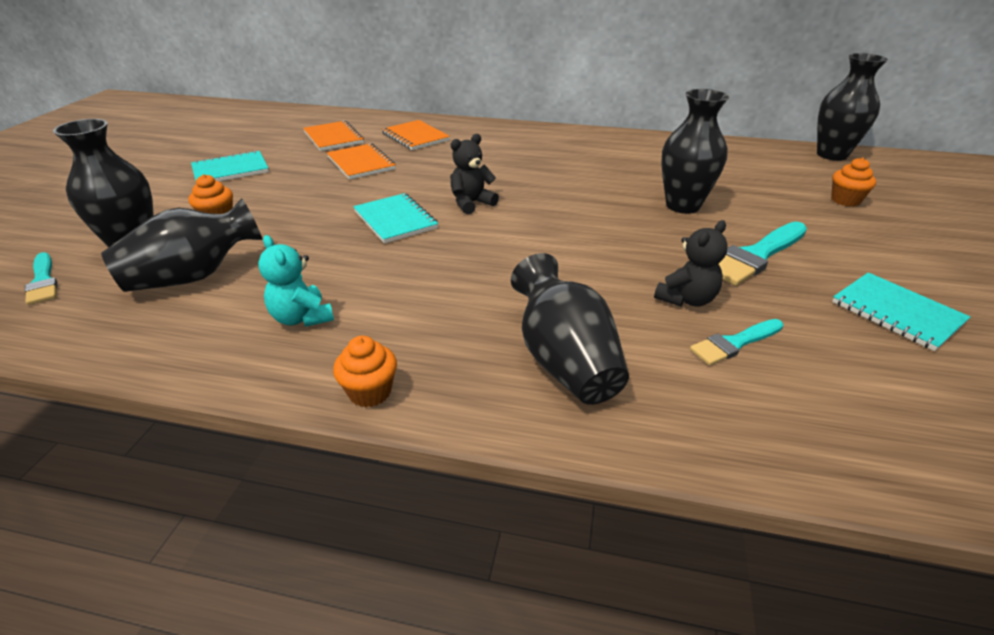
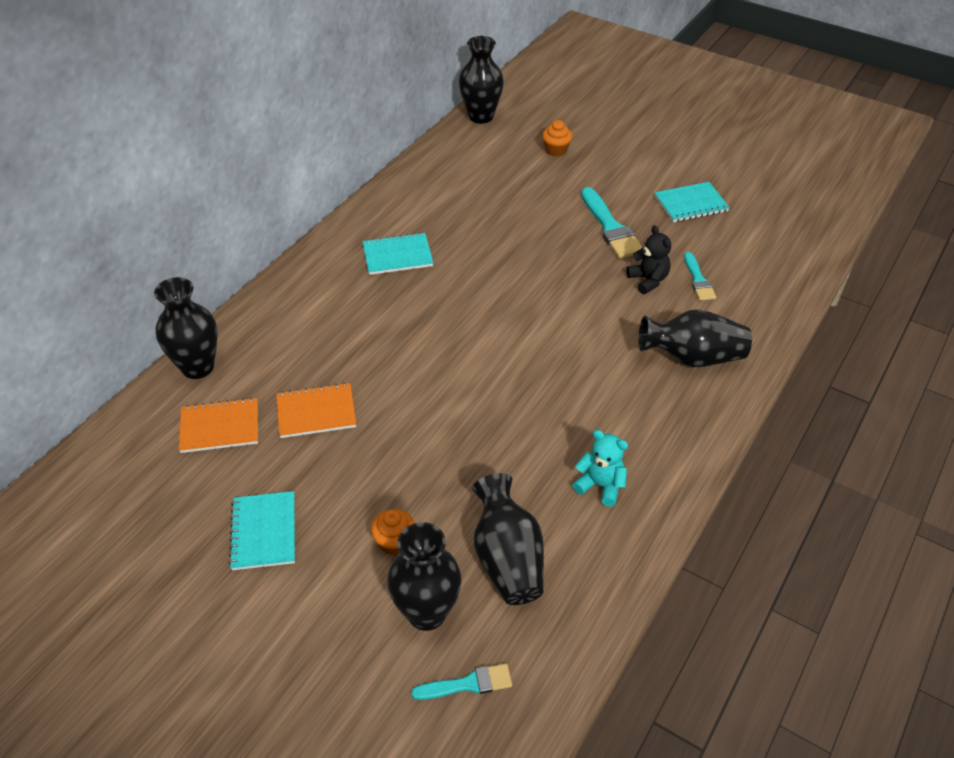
camera: 70 degrees left, 10 degrees up
(302, 318) = (600, 485): turquoise teddy bear -> turquoise teddy bear turned 135 degrees counterclockwise
(370, 392) = (697, 456): orange cupcake -> none
(395, 220) = (464, 406): turquoise notebook -> turquoise notebook (397, 255)
(415, 137) = (267, 355): orange notebook -> none
(471, 203) = (457, 348): black teddy bear -> none
(682, 206) = (524, 229): black vase -> black vase (198, 367)

